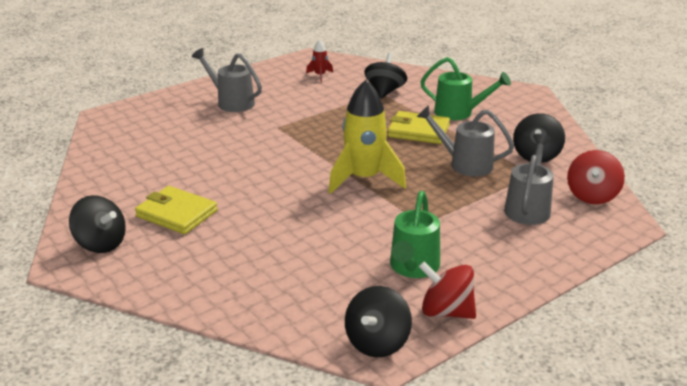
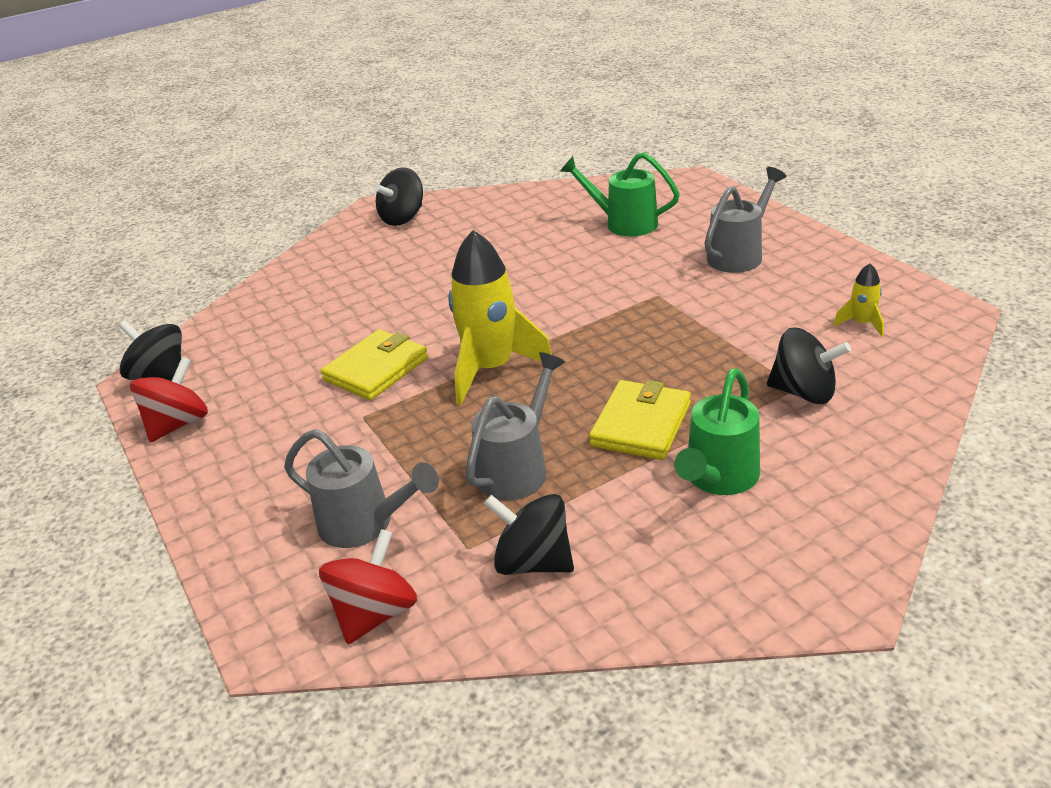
camera: 100 degrees right, 5 degrees up
(176, 214) = (445, 248): yellow wallet -> yellow wallet (376, 369)
(320, 75) = (861, 323): red rocket -> yellow rocket
(413, 268) = (270, 403): green watering can -> green watering can (624, 223)
(592, 196) = (375, 613): red spinning top -> red spinning top turned 90 degrees clockwise

